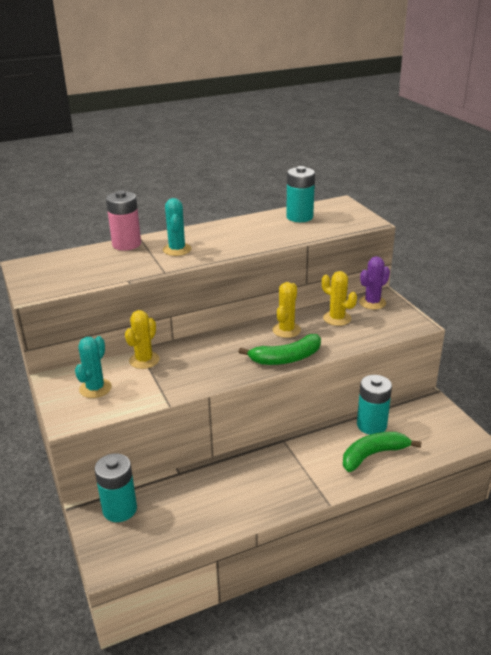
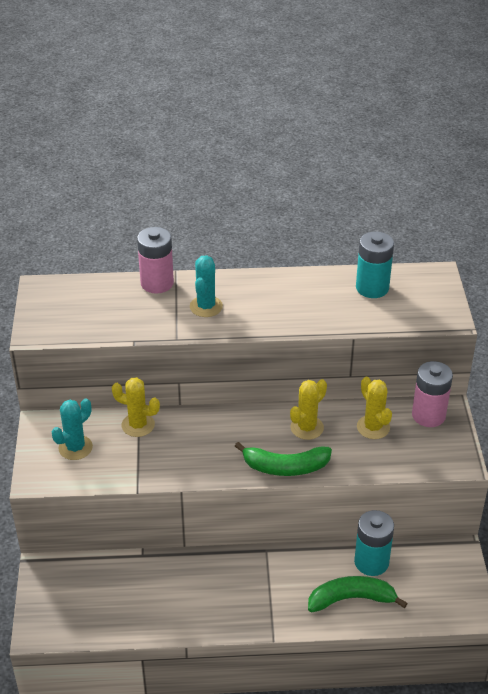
camera: 20 degrees right, 10 degrees up
(120, 509) = (69, 577): turquoise battery -> none
(144, 360) = (138, 425): yellow cactus -> yellow cactus turned 60 degrees clockwise
(372, 302) = (428, 415): purple cactus -> pink battery

